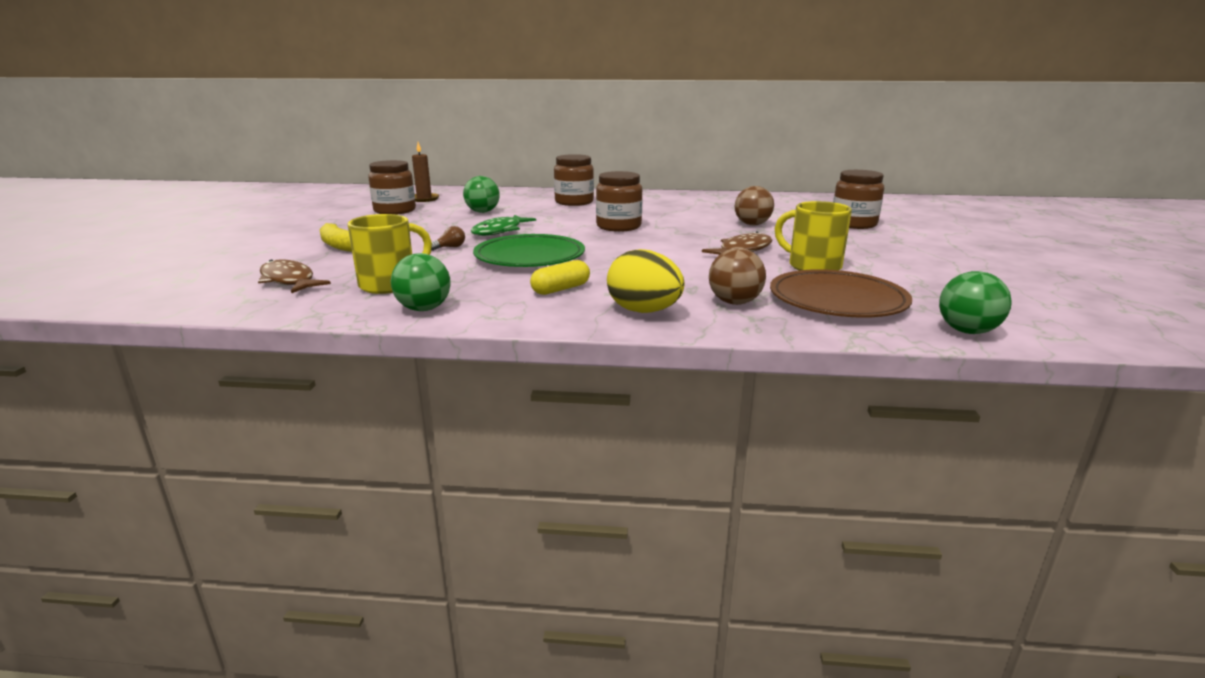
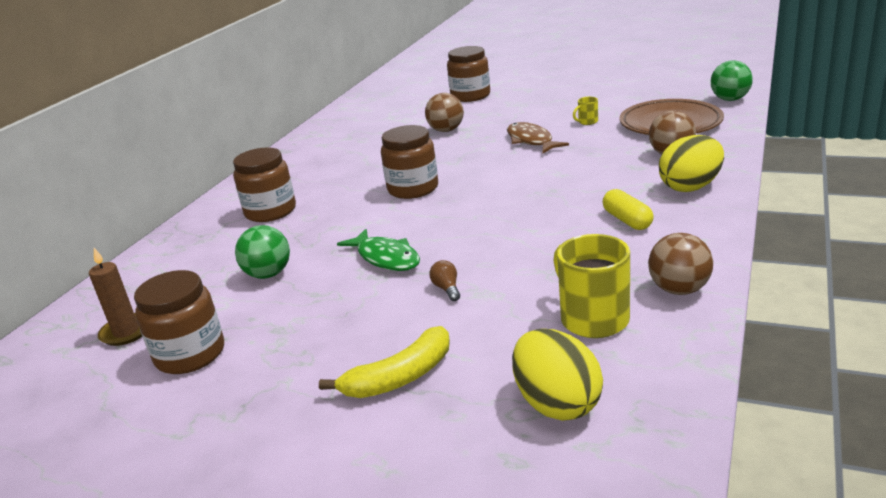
camera: 70 degrees left, 5 degrees up
(289, 280) = (557, 404): brown fish -> yellow egg
(424, 309) = (679, 289): green ball -> brown ball
(529, 257) = (512, 237): green plate -> none
(812, 266) = (587, 122): yellow mug -> yellow mug, size x0.46

